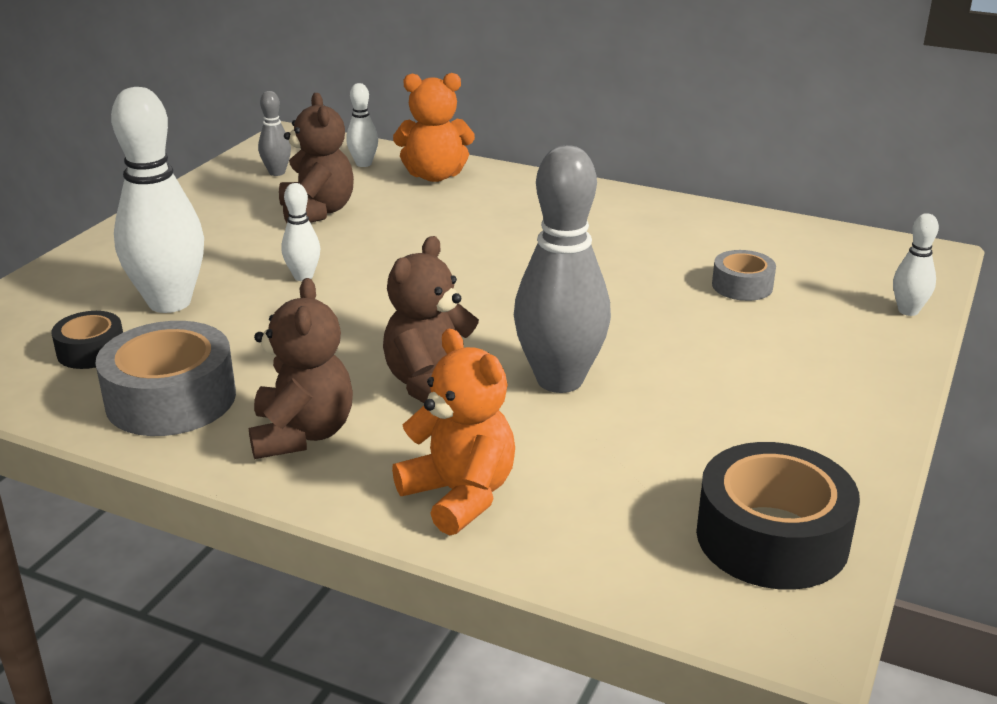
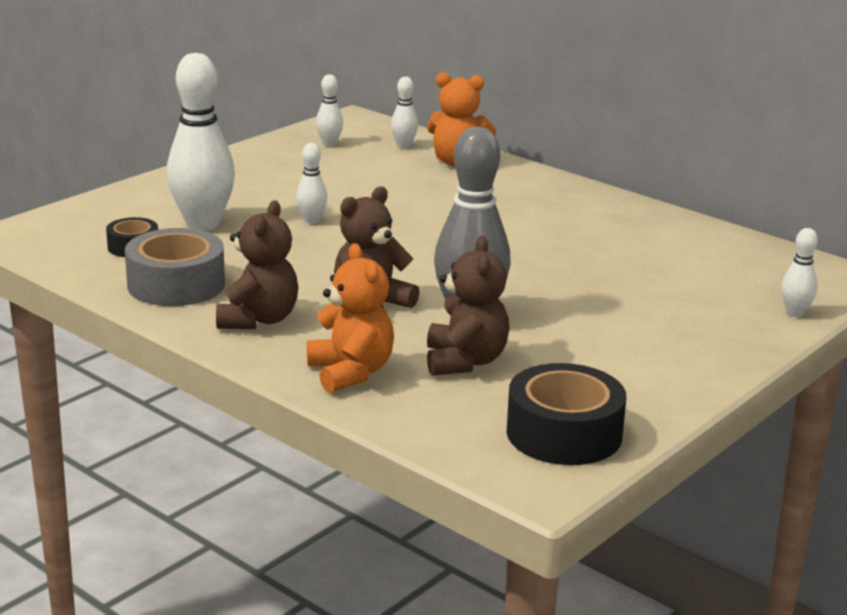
camera: 15 degrees right, 5 degrees down
(277, 172) = (329, 144): grey bowling pin -> white bowling pin
(317, 212) = (346, 177): brown teddy bear -> brown teddy bear (465, 361)
(742, 286) = (664, 276): grey tape -> none

